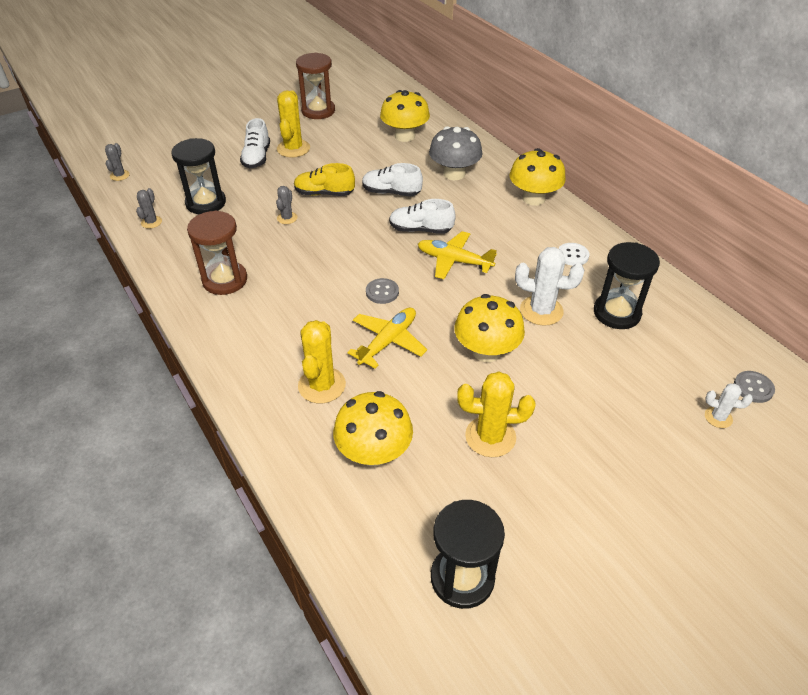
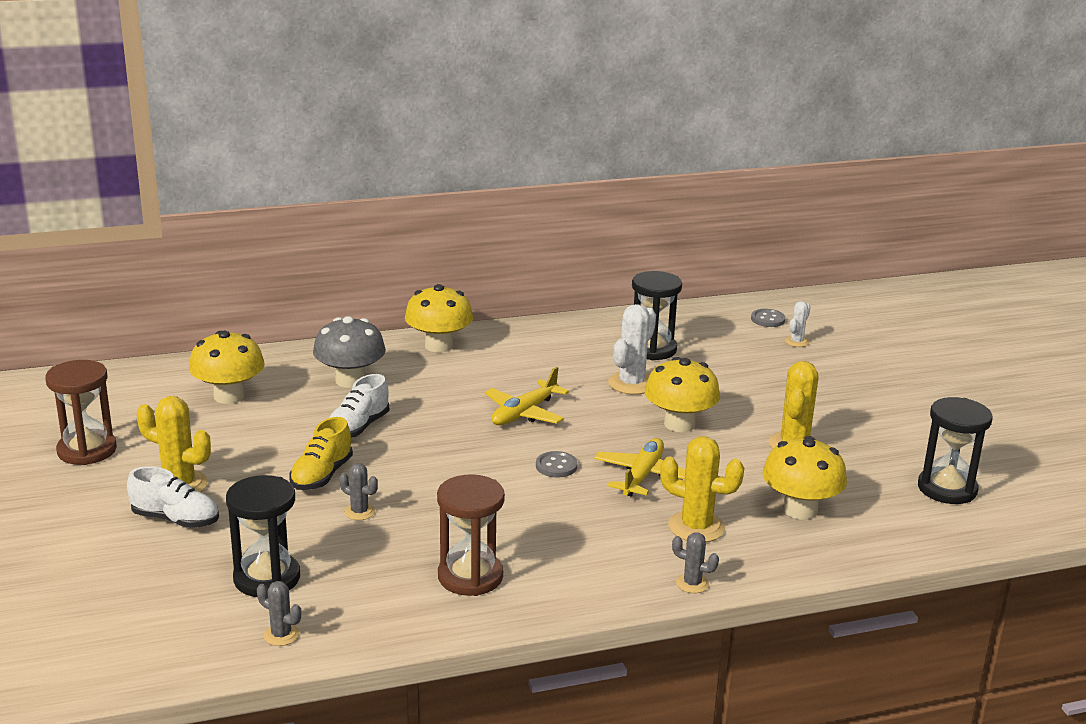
camera: 75 degrees left, 20 degrees down
(119, 175) = (105, 665): grey cactus -> grey cactus (692, 583)
(388, 341) = (642, 476): yellow plane -> yellow plane turned 60 degrees clockwise
(420, 229) = (452, 422): white shoe -> none
(572, 255) = (553, 349): white button -> none

